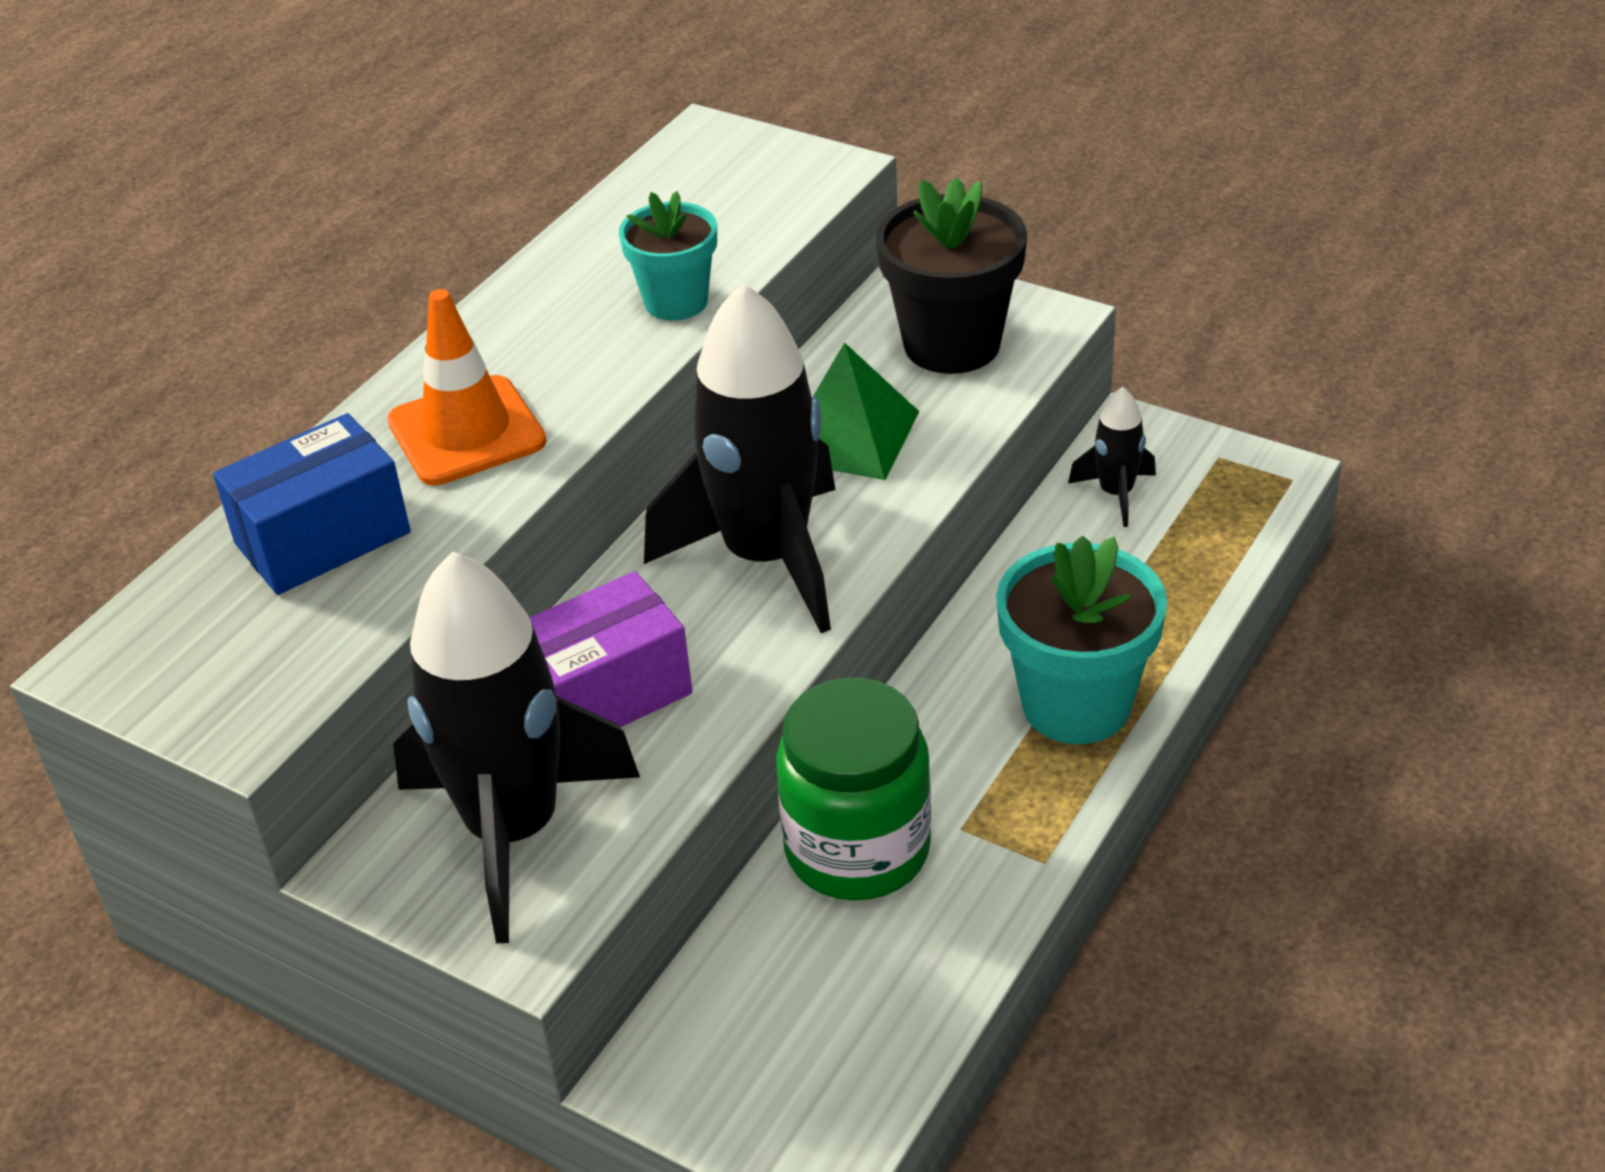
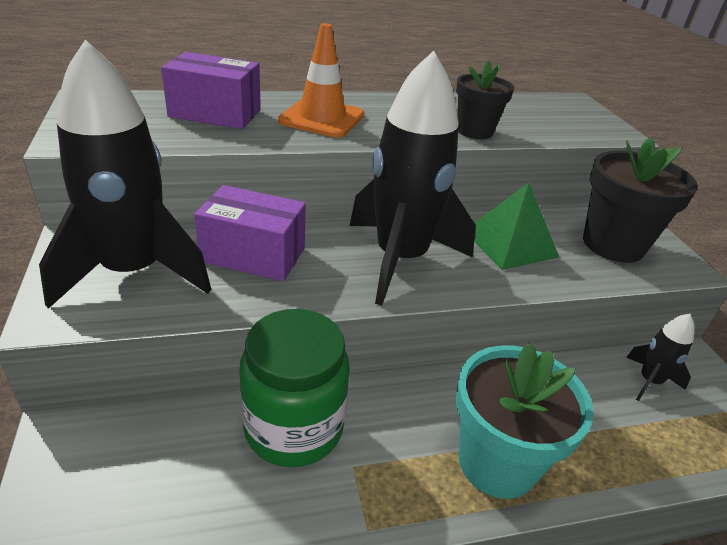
camera: 40 degrees right, 5 degrees down
(322, 538) = (215, 113): blue box -> purple box
(676, 301) = (475, 131): turquoise flower pot -> black flower pot

